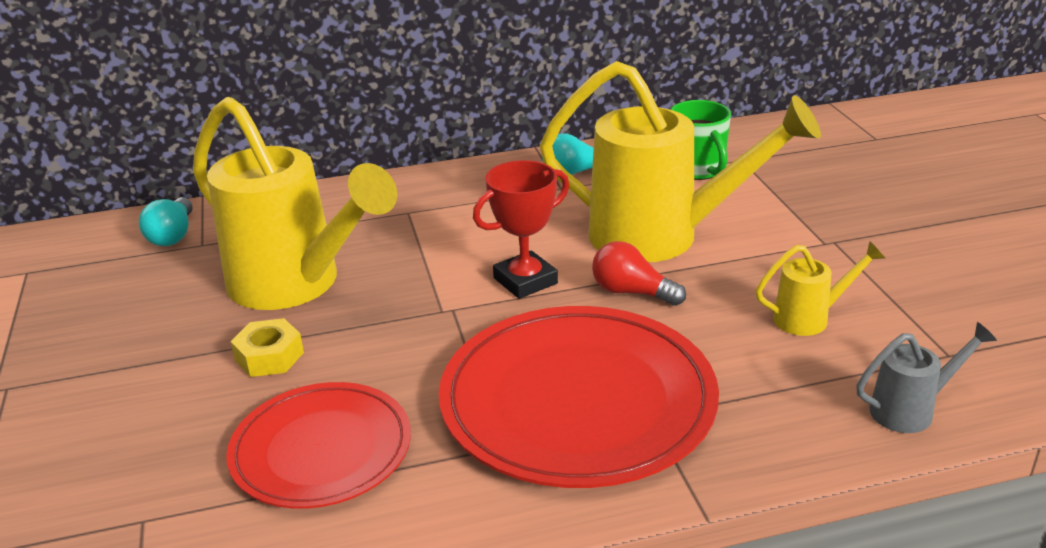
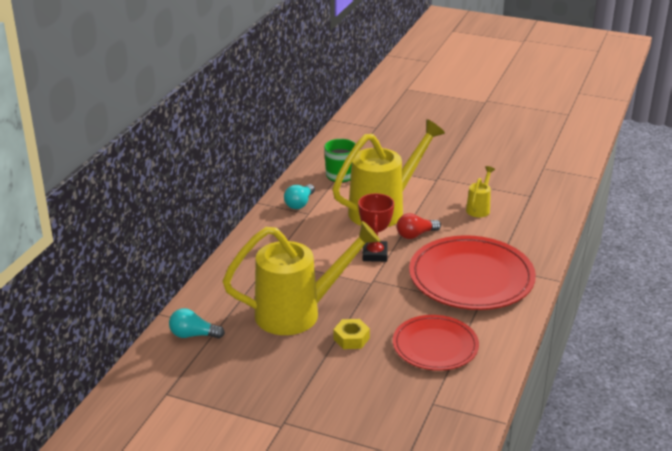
camera: 55 degrees left, 0 degrees up
(173, 235) = (193, 335): turquoise light bulb -> turquoise light bulb turned 150 degrees clockwise
(911, 410) = (549, 218): grey watering can -> none

